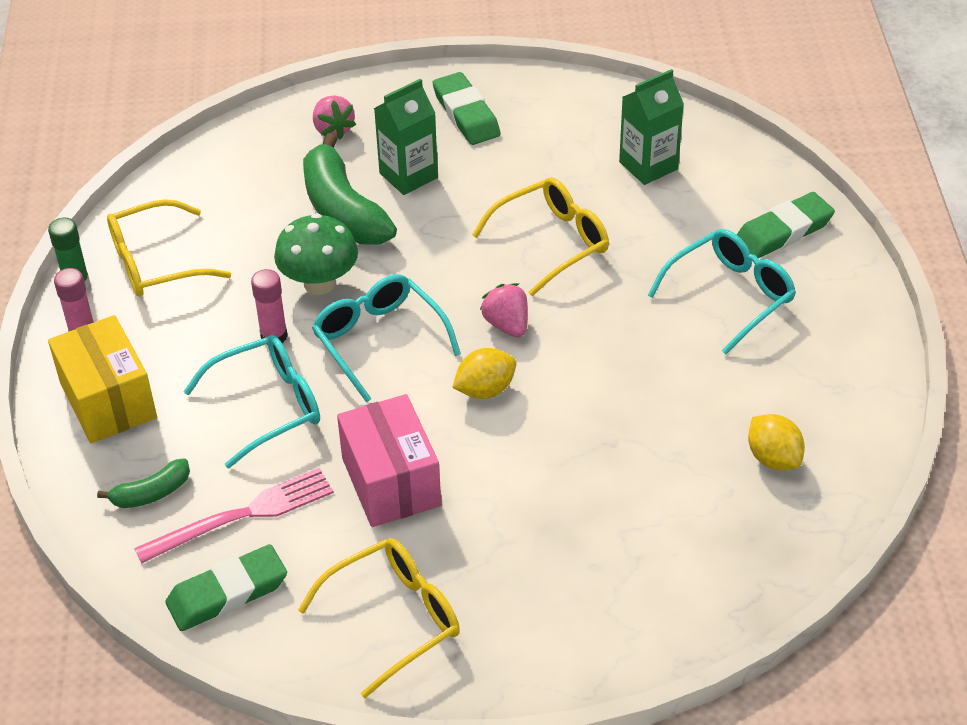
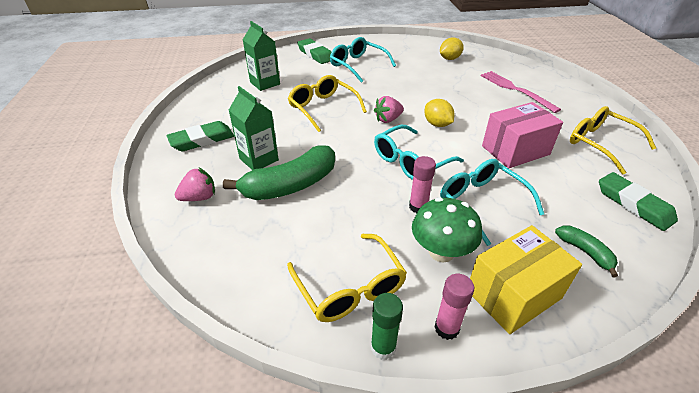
camera: 95 degrees left, 5 degrees down
(242, 515) = (574, 204): pink fork -> pink fork (515, 90)
(319, 283) = (364, 190): green mushroom -> green mushroom (441, 252)

